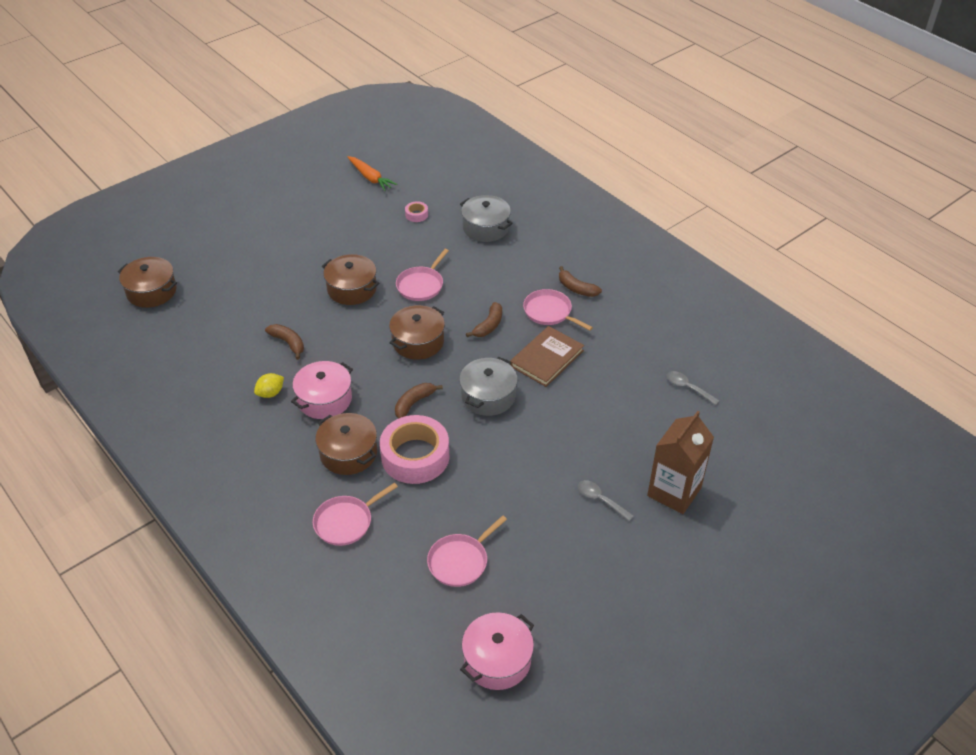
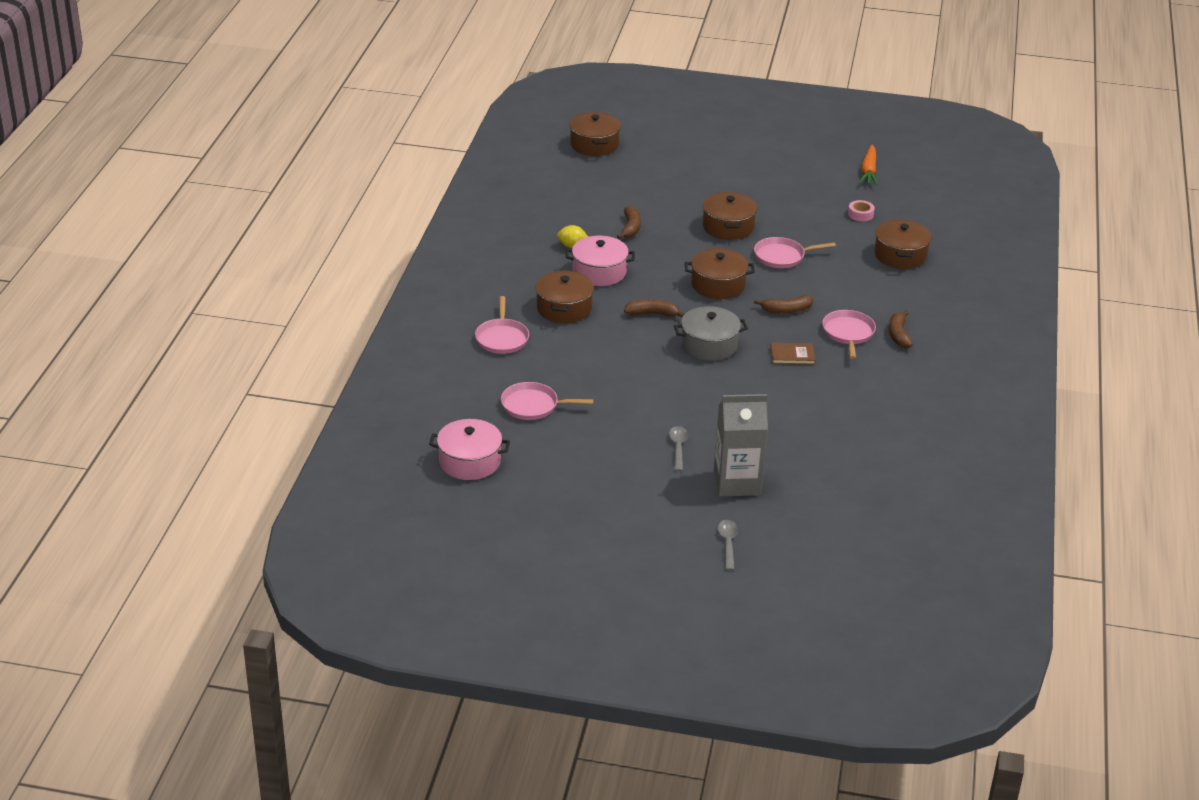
camera: 50 degrees right, 10 degrees down
(346, 522) = (502, 338): pink pan -> pink pan turned 105 degrees counterclockwise
(415, 456) = (601, 339): pink tape -> none
(486, 228) = (900, 255): grey pot -> brown pot
(547, 358) = (792, 355): brown book -> brown book, size x0.61
(674, 492) = (737, 482): brown carton -> grey carton
(688, 388) = (866, 444): grey spoon -> grey spoon (728, 543)

